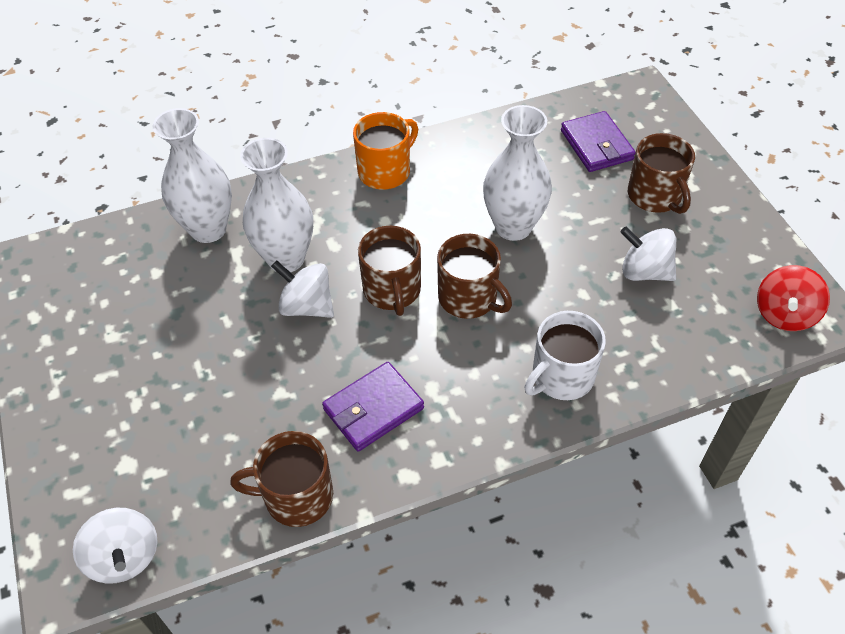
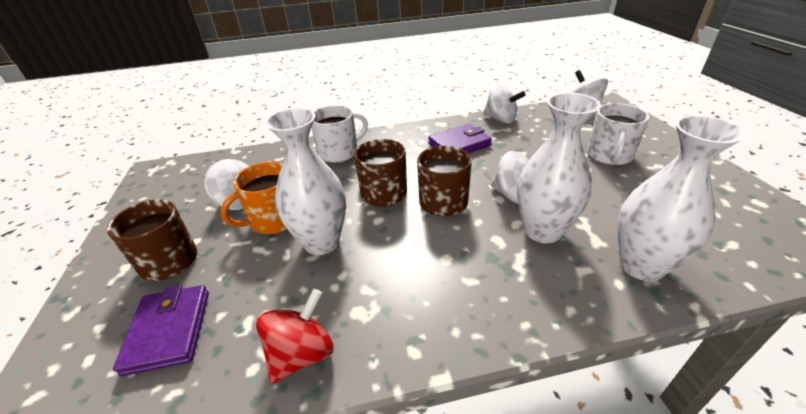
camera: 170 degrees left, 15 degrees down
(155, 394) = (609, 155): none -> white mug
(297, 496) = (500, 119): brown mug -> white spinning top
(385, 171) = (442, 320): orange mug -> orange mug (274, 220)
(784, 314) = (175, 172): red spinning top -> red spinning top (302, 354)

